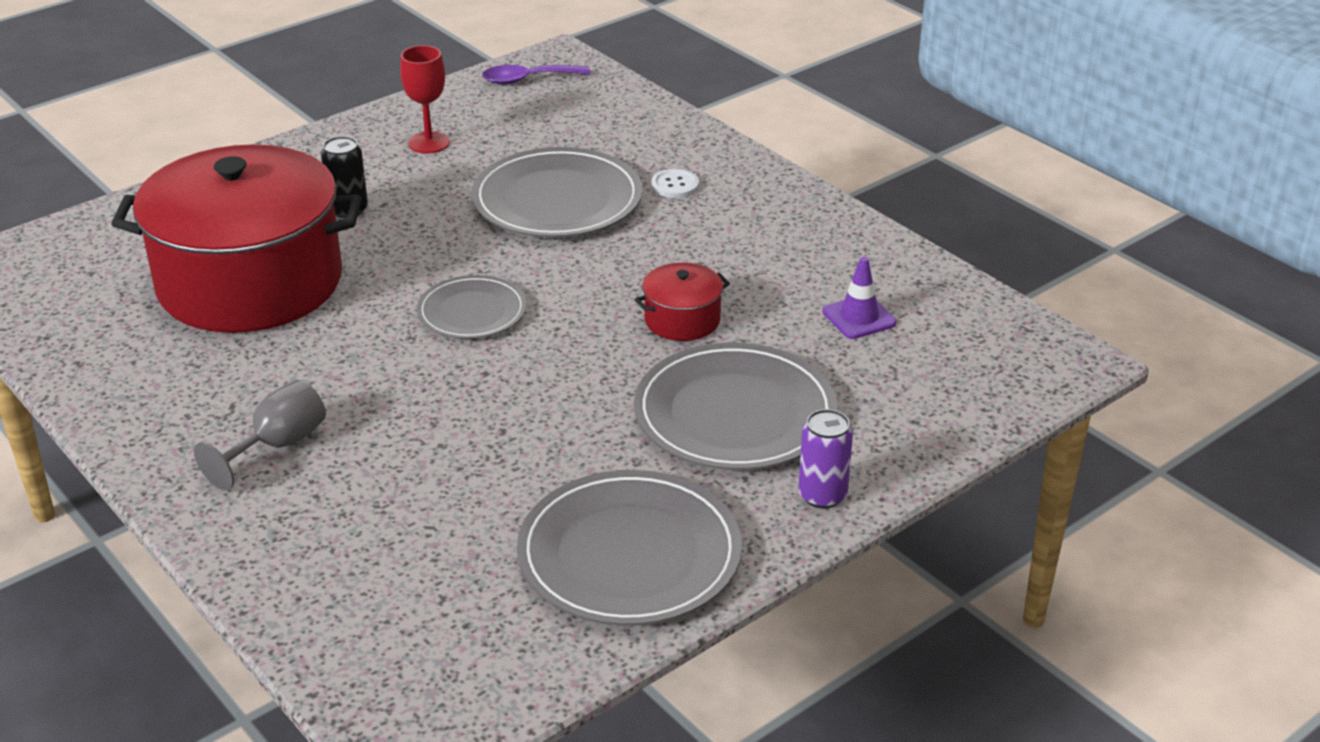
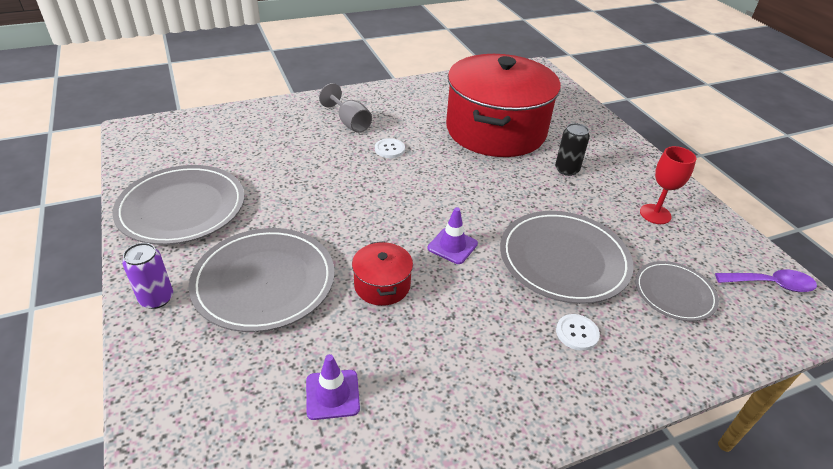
camera: 105 degrees right, 5 degrees up
(355, 380) = (389, 149): none -> white button
(472, 312) = (435, 196): grey plate -> grey plate (674, 293)
(527, 79) = (771, 284): purple spoon -> purple spoon turned 90 degrees clockwise
(577, 280) = (452, 246): none -> purple traffic cone

